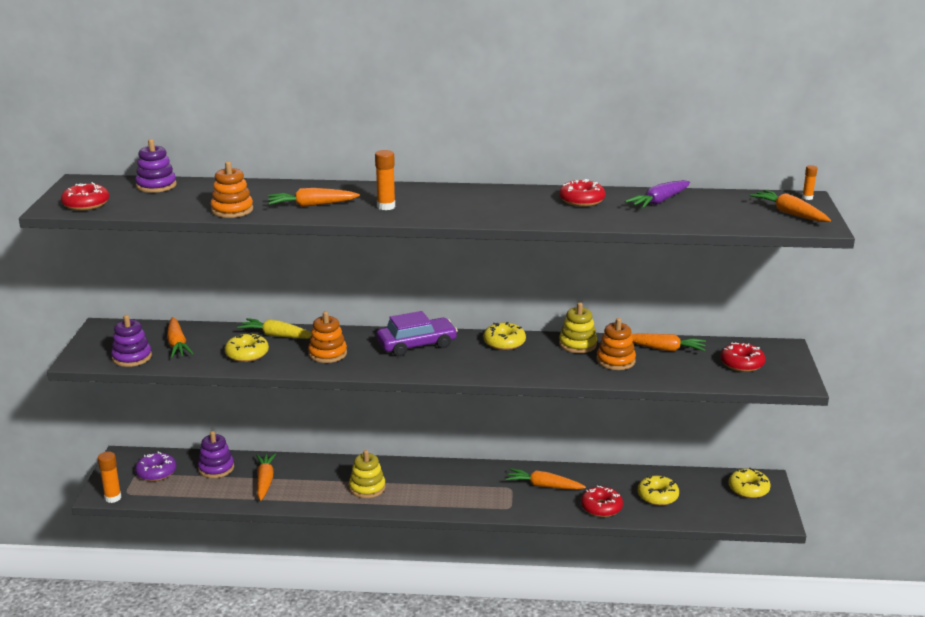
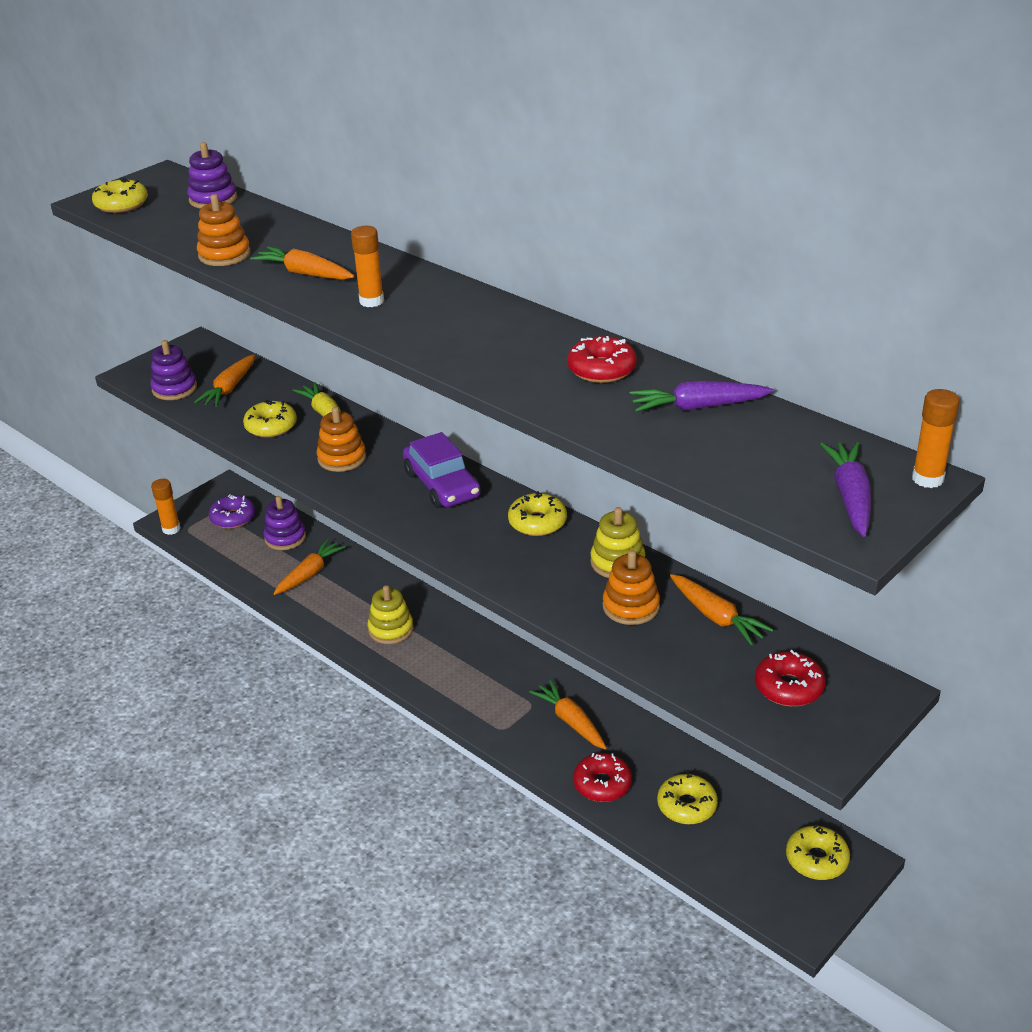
camera: 40 degrees right, 10 degrees up
(86, 204) = (121, 205): red donut -> yellow donut
(417, 345) = (442, 484): purple car -> purple car turned 45 degrees clockwise
(789, 213) = (850, 497): orange carrot -> purple carrot
(807, 198) = (927, 479): orange glue stick -> orange glue stick, size x1.70

